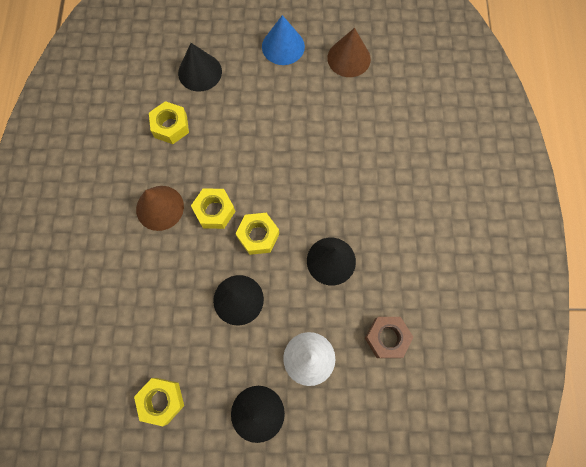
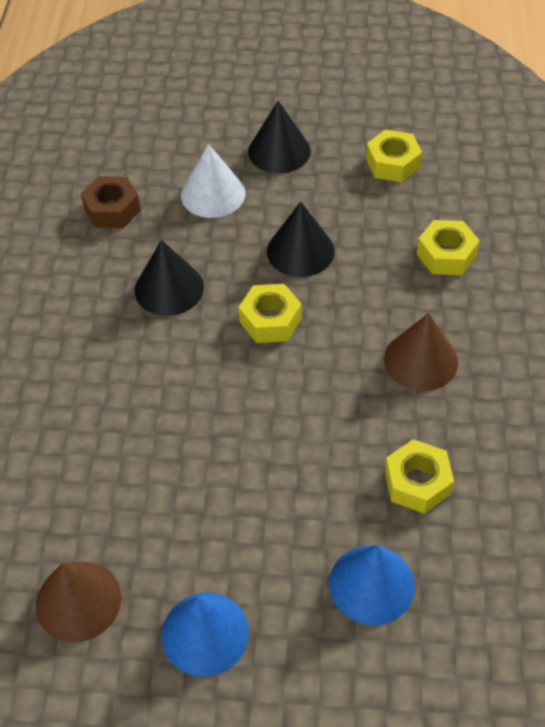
camera: 175 degrees left, 20 degrees down
(200, 72) = (371, 584): black cone -> blue cone
(214, 211) = (335, 353): yellow nut -> yellow nut (446, 255)

